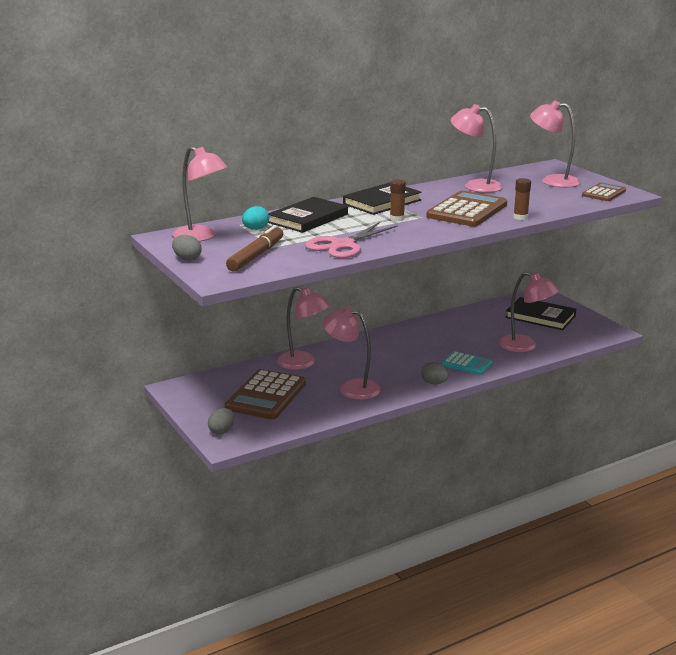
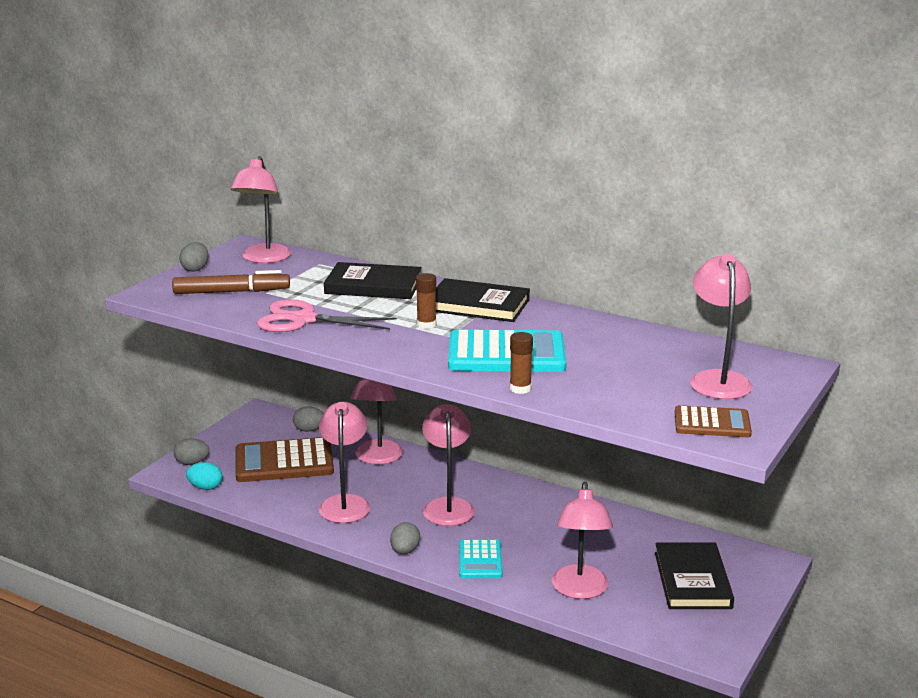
camera: 60 degrees right, 0 degrees up
(229, 376) = (309, 430): none -> grey egg
(255, 229) = (312, 273): turquoise egg -> turquoise egg (205, 487)
(467, 211) = (506, 354): brown calculator -> turquoise calculator
(475, 186) = (618, 338): pink lamp -> pink lamp (448, 506)

